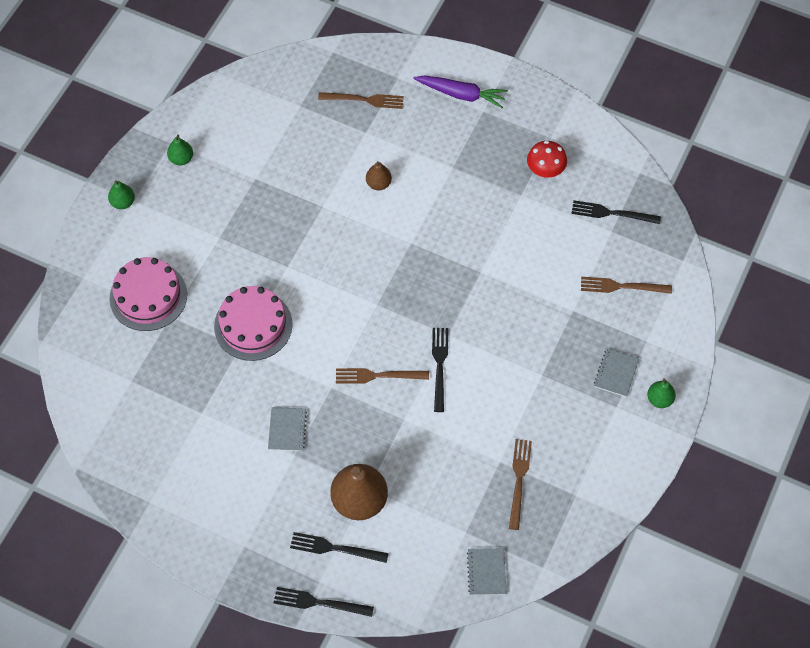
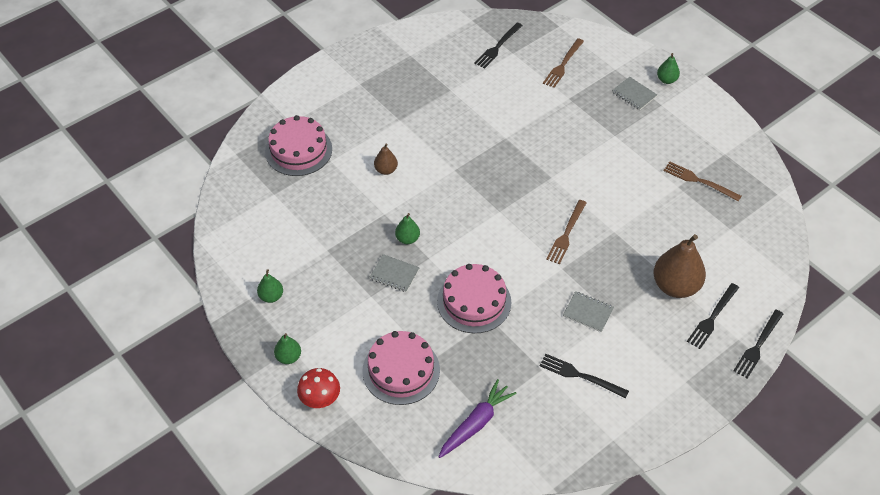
camera: 65 degrees left, 10 degrees down
(301, 238) = (407, 239): none -> green pear
(364, 100) = (298, 150): brown fork -> pink cake
(439, 366) = (577, 192): black fork -> black fork (580, 375)
(461, 94) = (335, 90): purple carrot -> purple carrot (476, 423)
(486, 572) = (769, 228): grey notebook -> grey notebook (394, 274)
(545, 170) = (437, 68): red mushroom -> red mushroom (320, 398)

